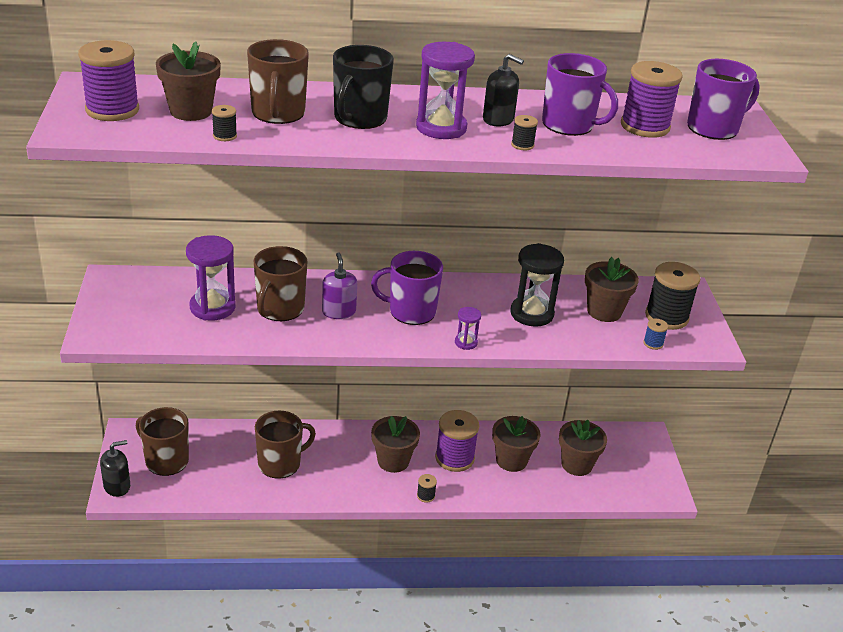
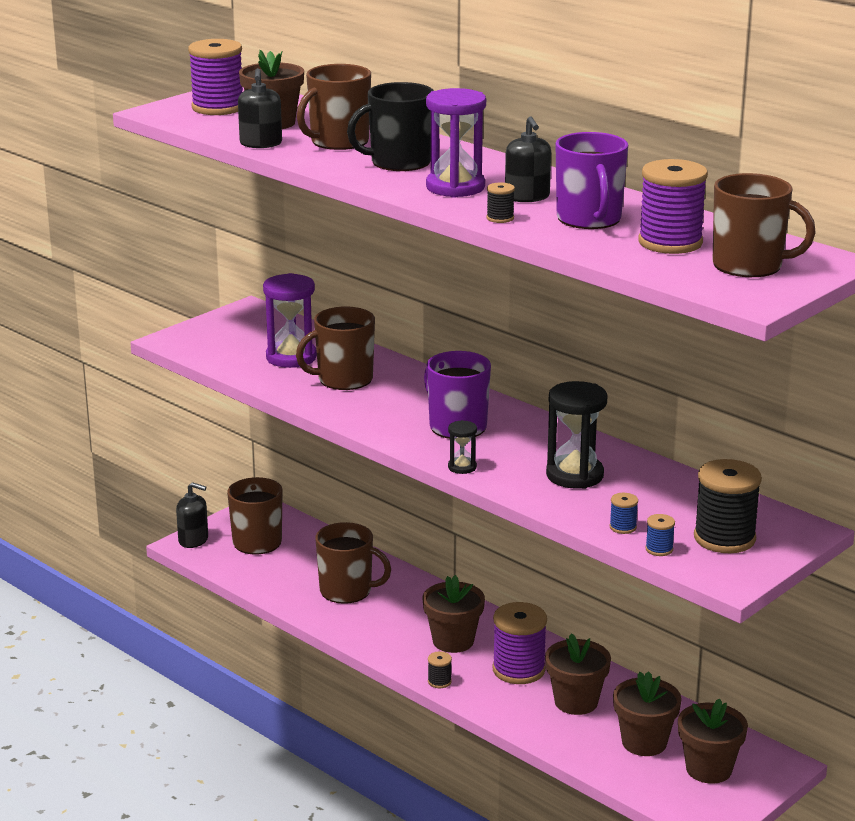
camera: 50 degrees right, 10 degrees down
(225, 136) = (261, 143): black spool -> black soap dispenser
(338, 312) = (390, 401): purple soap dispenser -> none
(466, 342) = (462, 467): purple hourglass -> black hourglass
(604, 311) = (659, 505): brown flower pot -> brown flower pot (708, 769)
(613, 338) = (623, 527): none -> blue spool
(713, 128) = (749, 265): purple mug -> brown mug

